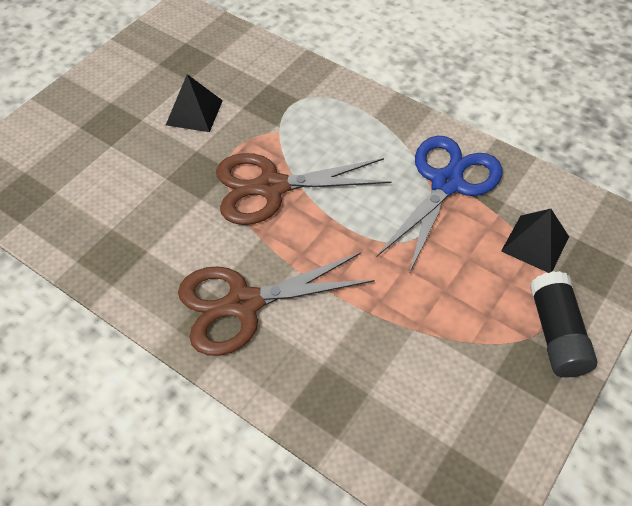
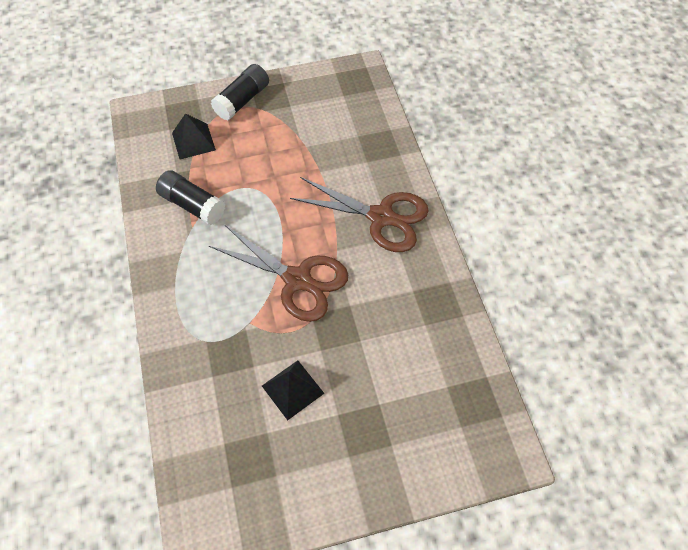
camera: 140 degrees left, 5 degrees up
(446, 183) = (192, 205): blue scissors -> black glue stick

